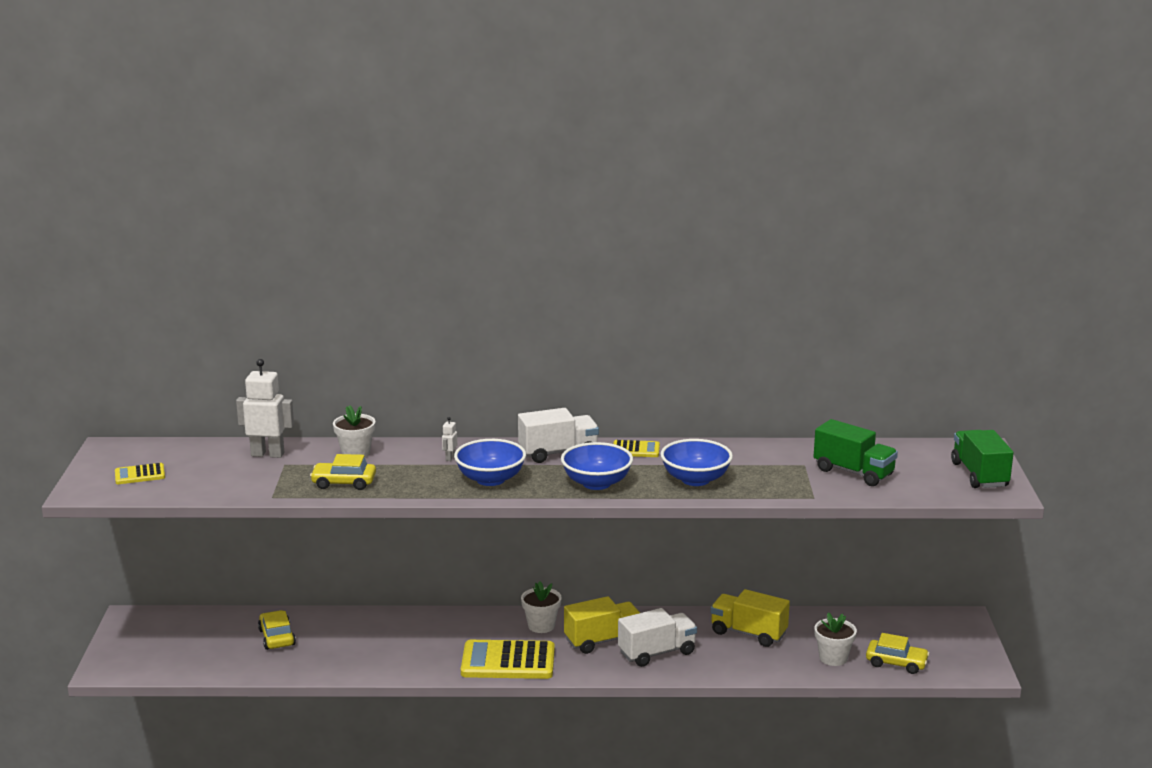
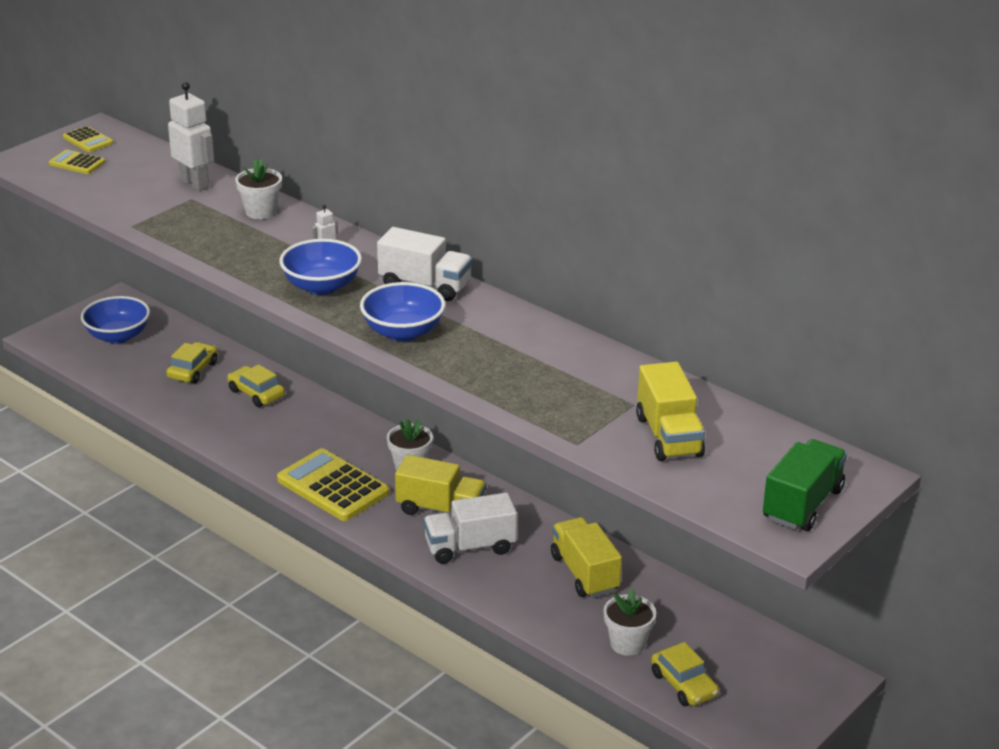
camera: 40 degrees right, 10 degrees up
(344, 483) = (204, 237): yellow car -> yellow car (256, 393)
(636, 450) = (500, 313): yellow calculator -> yellow calculator (88, 140)
(657, 653) = (470, 547): white truck -> white truck turned 150 degrees clockwise
(695, 479) = (498, 370): blue bowl -> blue bowl (118, 336)
(853, 472) = (668, 436): green truck -> yellow truck

